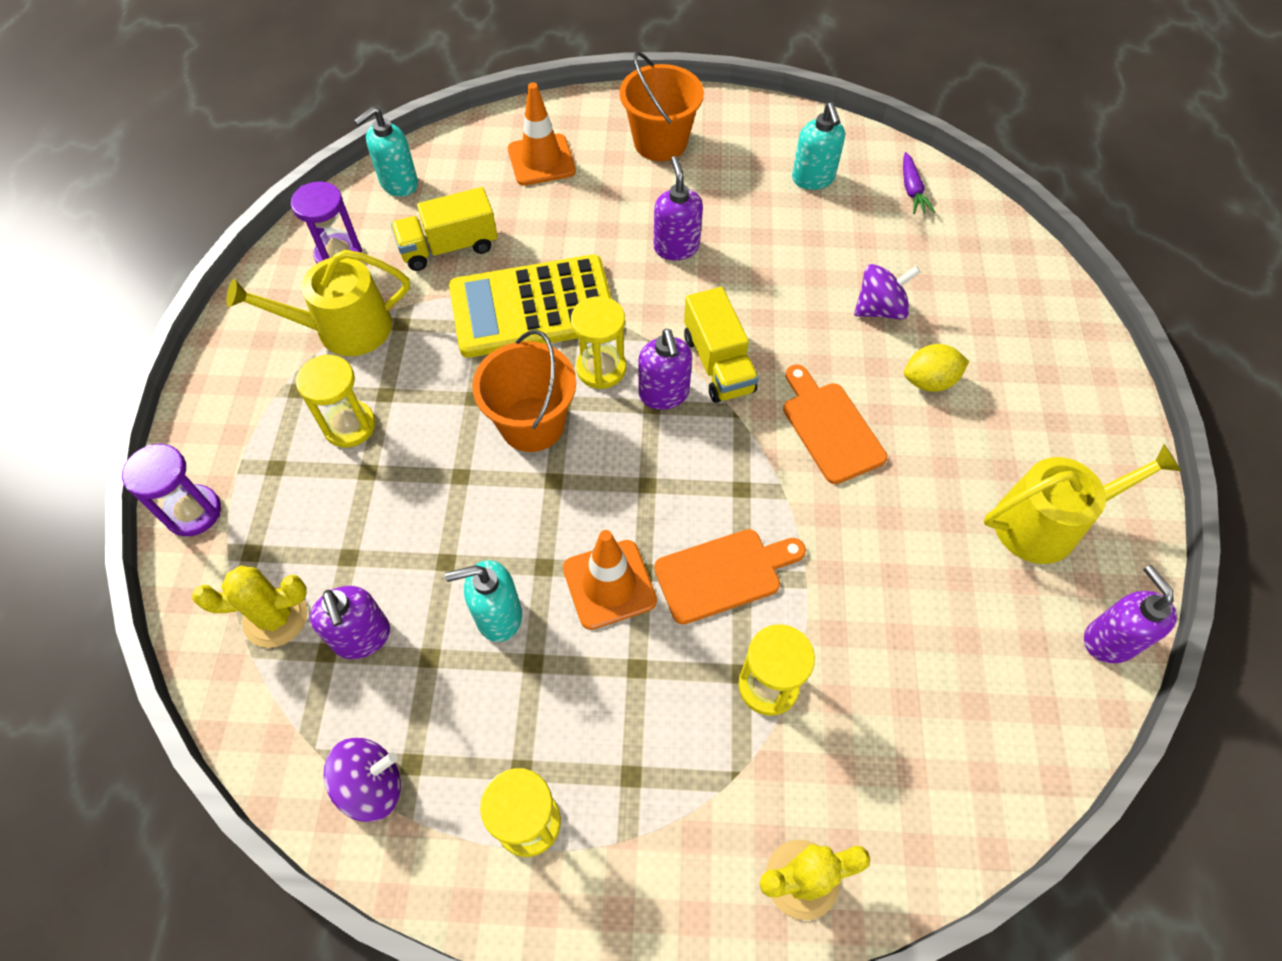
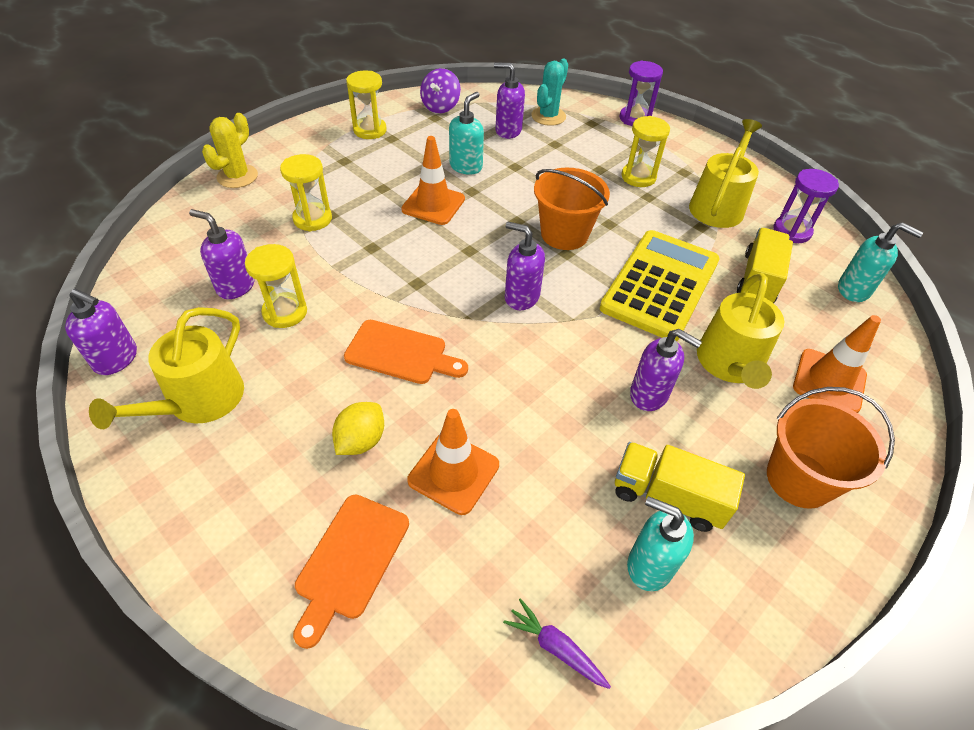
camera: 130 degrees right, 10 degrees down
(275, 617) = (548, 116): yellow cactus -> turquoise cactus
(398, 184) = (854, 290): turquoise soap dispenser -> turquoise soap dispenser turned 120 degrees clockwise
(587, 218) = (730, 364): none -> yellow watering can
(601, 368) = (574, 283): yellow hourglass -> yellow hourglass (285, 312)
(718, 363) = (515, 338): yellow truck -> yellow truck (667, 497)
(723, 574) = (382, 242): orange cutting board -> orange cutting board (350, 561)
(880, 309) = (453, 472): purple spinning top -> orange traffic cone
(932, 645) = (235, 286): none -> purple soap dispenser

